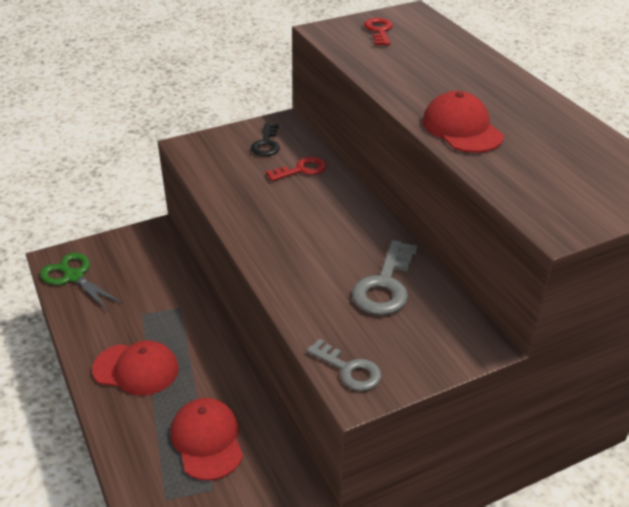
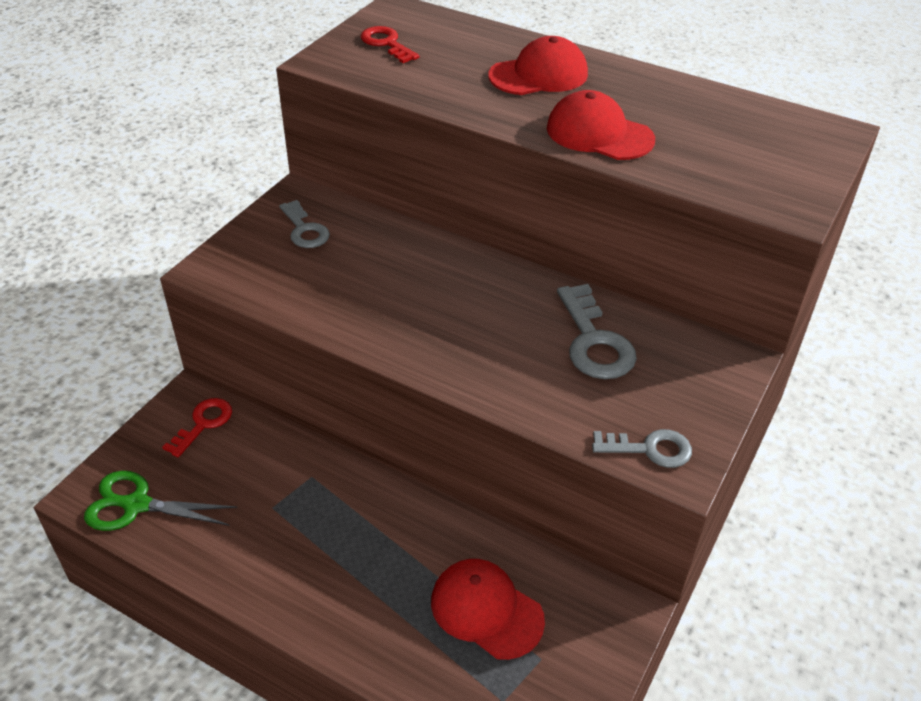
camera: 35 degrees left, 5 degrees up
(136, 369) = (330, 576): red cap -> red cap (539, 75)
(266, 144) = (304, 230): black key -> grey key
(301, 170) = (378, 246): red key -> red key (203, 424)

